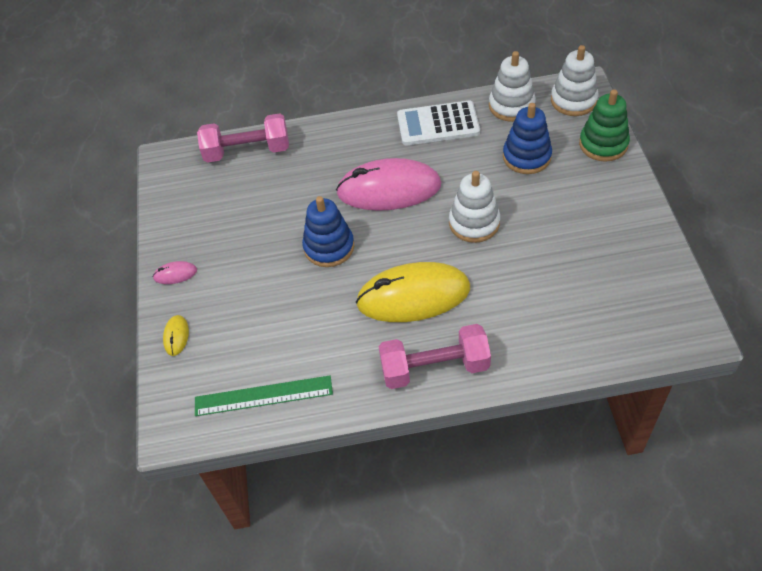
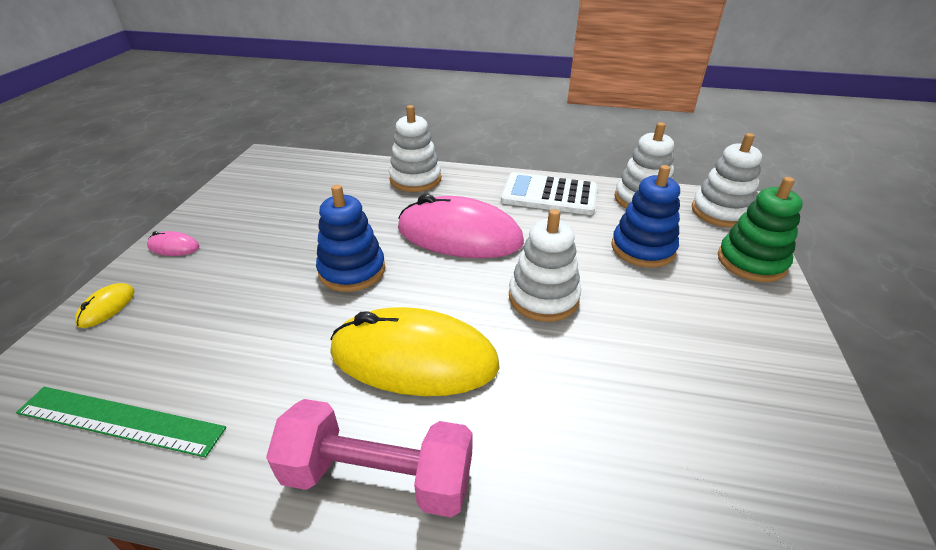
camera: 15 degrees right, 15 degrees down
(247, 151) = (341, 169): pink dumbbell -> none
(319, 142) = (415, 179): none -> white stacking toy

